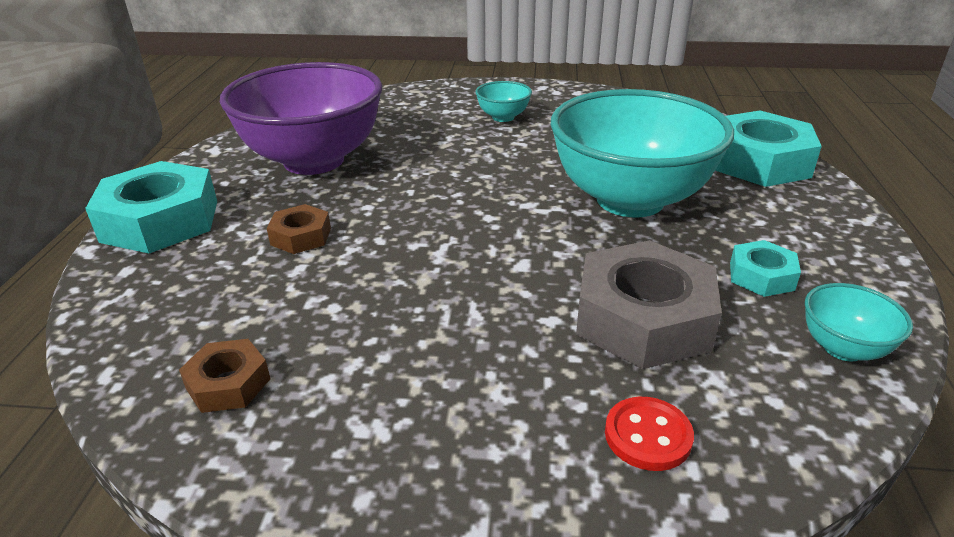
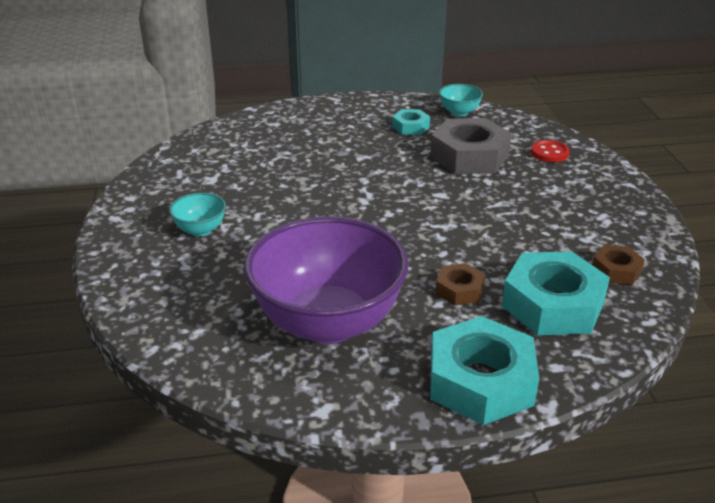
camera: 105 degrees left, 0 degrees up
(630, 200) = (341, 164): turquoise bowl -> none
(758, 162) = (267, 123): turquoise nut -> turquoise nut (553, 304)

